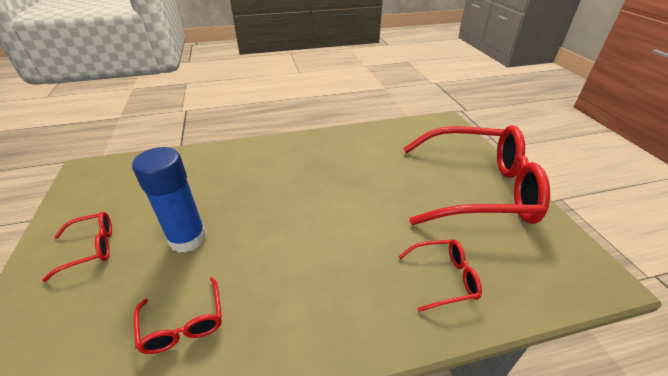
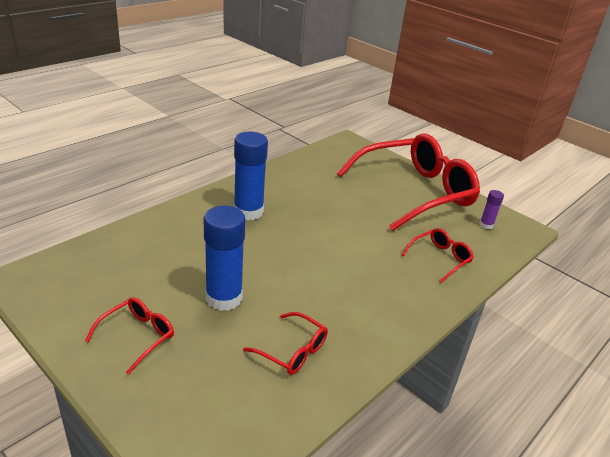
camera: 35 degrees left, 5 degrees down
(290, 164) = (248, 211): none -> blue glue stick
(544, 255) = (486, 225): none -> purple glue stick

